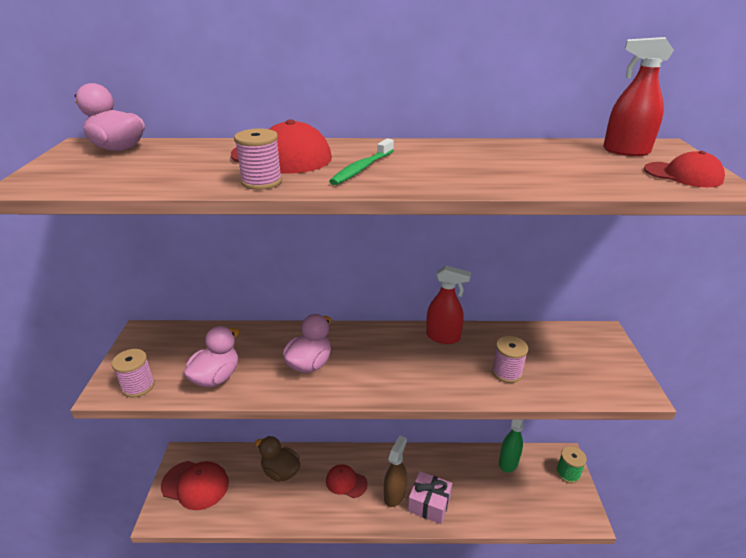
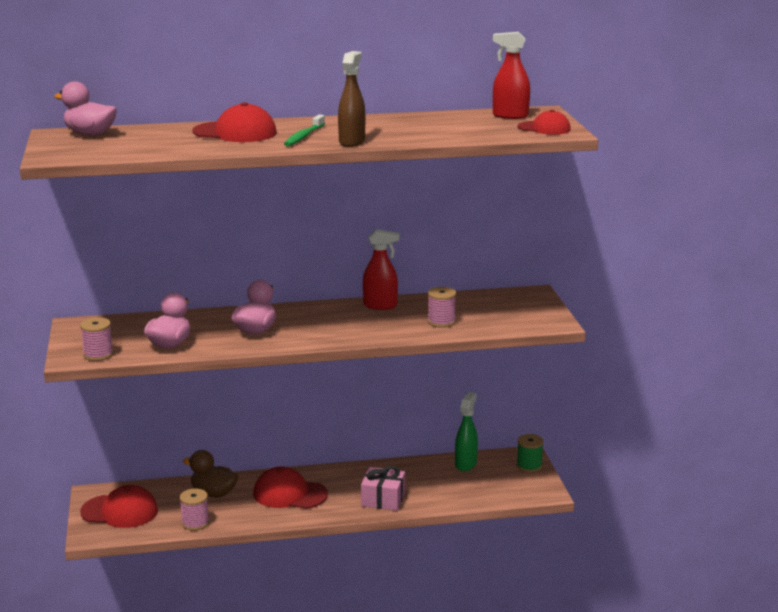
camera: 10 degrees left, 10 degrees down
(261, 182) = (231, 147): pink spool -> pink spool (195, 523)
(346, 482) = (289, 494): red cap -> red cap, size x1.58
(394, 494) = (345, 497): brown spray bottle -> brown spray bottle (352, 142)

